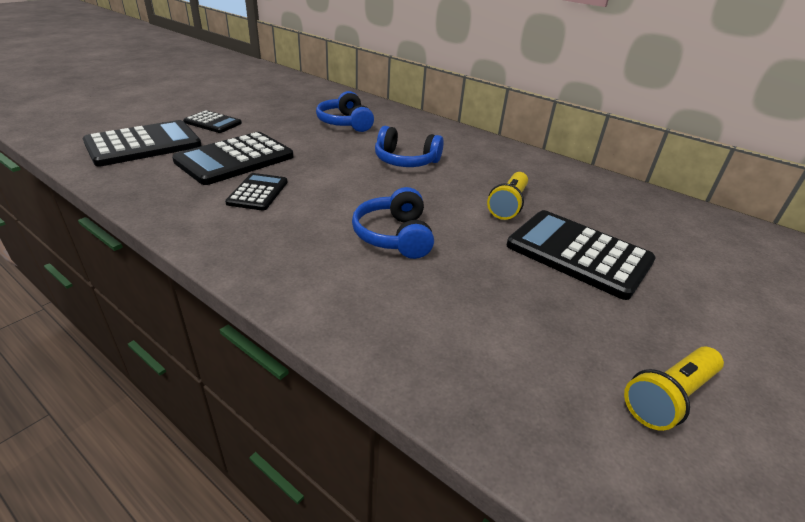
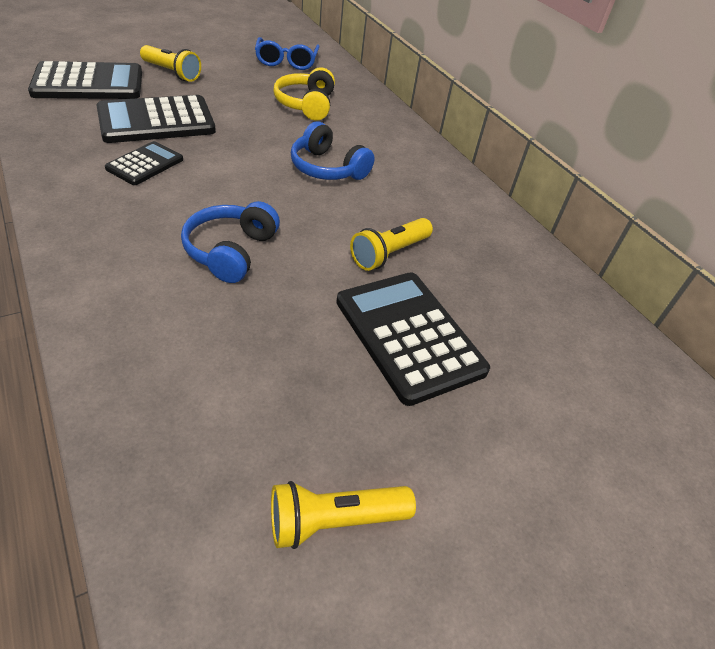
camera: 20 degrees right, 10 degrees up
(213, 123) = (172, 73): black calculator -> yellow flashlight
(299, 98) = (286, 62): none -> blue glasses
(345, 123) = (306, 105): blue headphones -> yellow headphones

